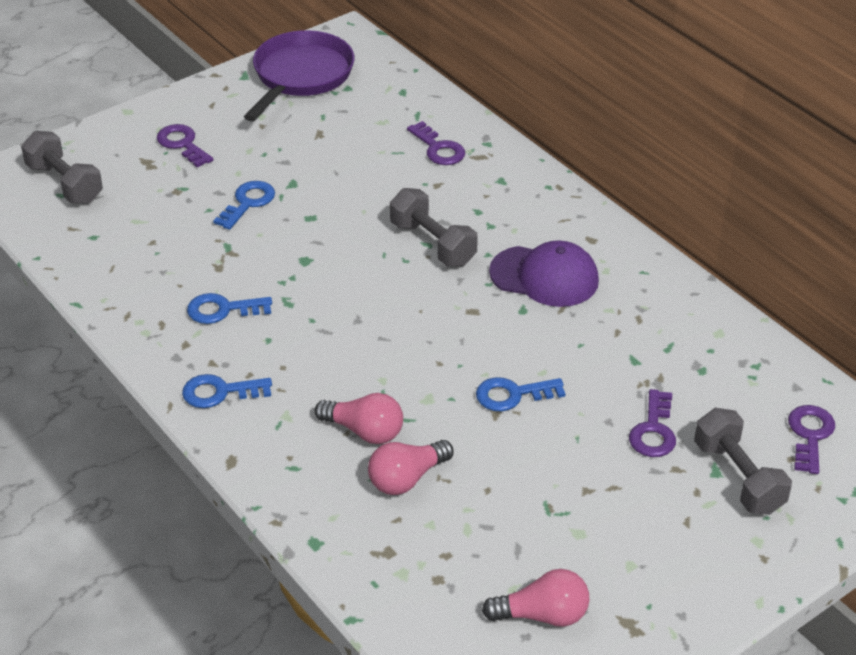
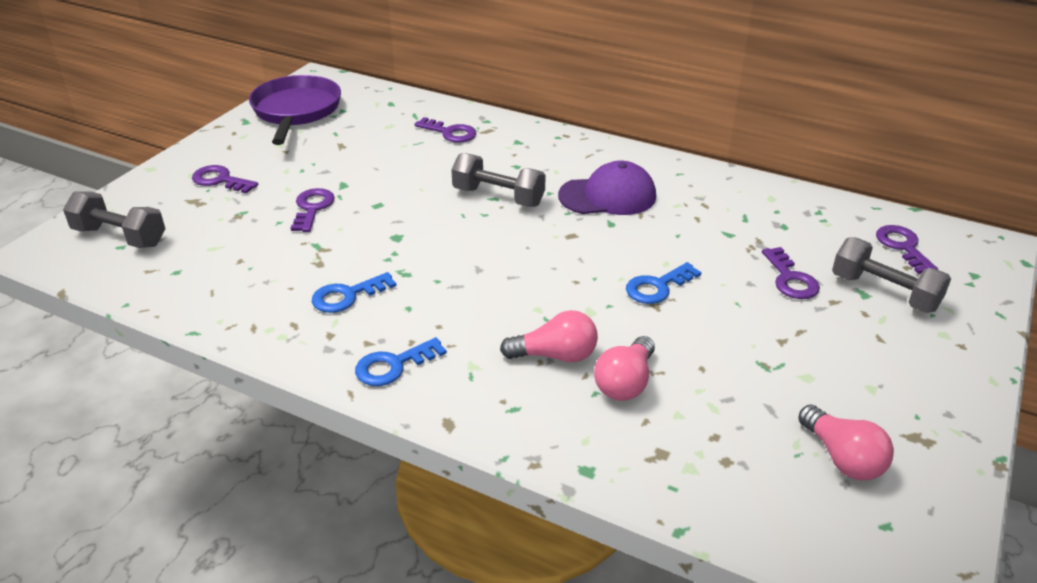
camera: 25 degrees left, 5 degrees down
(248, 203) = (312, 208): blue key -> purple key
(542, 615) = (842, 458): pink light bulb -> pink light bulb turned 90 degrees clockwise

